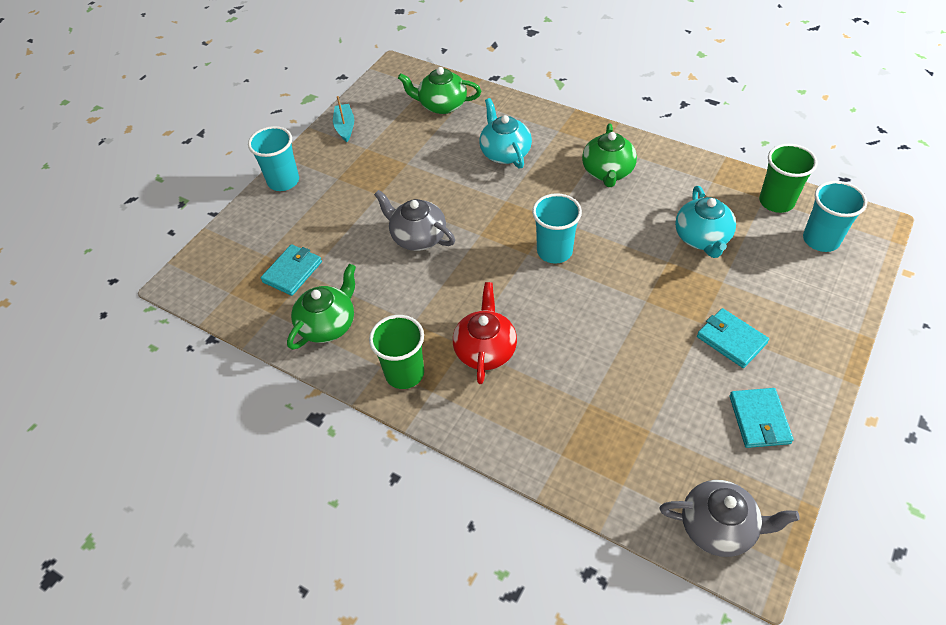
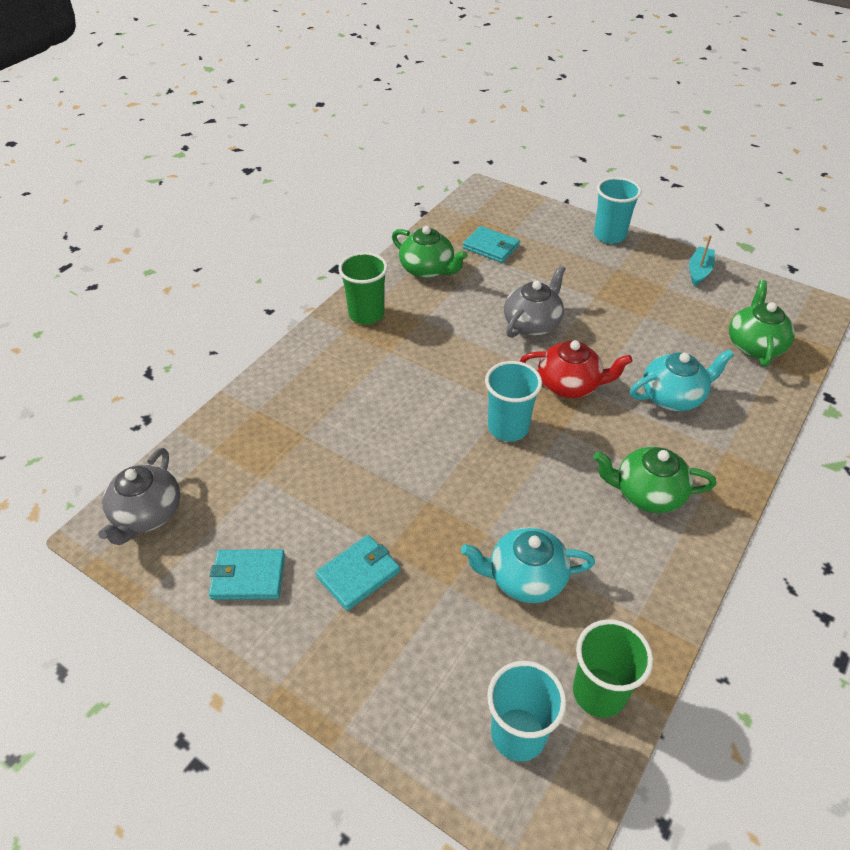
camera: 90 degrees right, 5 degrees down
(345, 127) = (699, 271): turquoise boat -> turquoise boat turned 60 degrees counterclockwise
(485, 349) = (382, 366): red teapot -> red teapot (570, 385)

